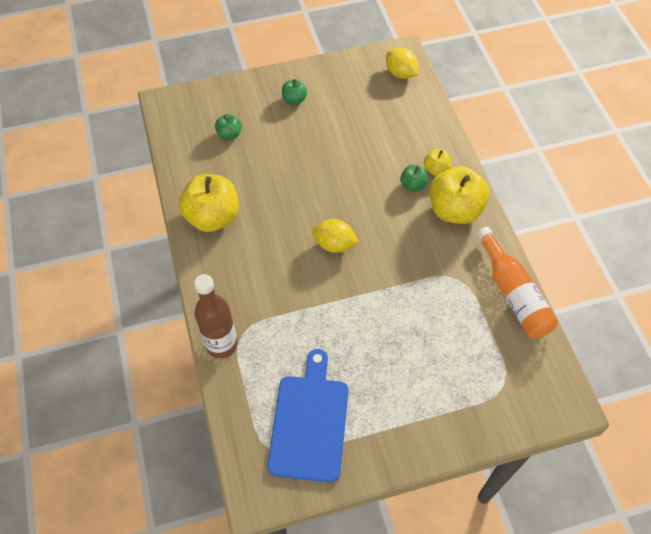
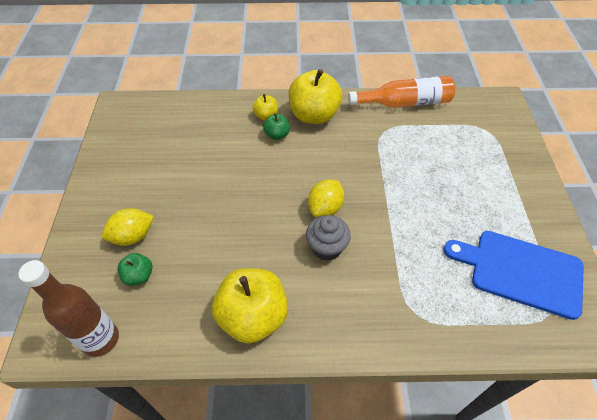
camera: 75 degrees left, 5 degrees down
(221, 344) = (427, 338): brown bottle -> brown bottle (101, 339)
(290, 254) = (326, 248): none -> grey cupcake
(294, 100) = (124, 202): green apple -> none
(400, 73) = (142, 112): yellow lemon -> yellow lemon (133, 236)

